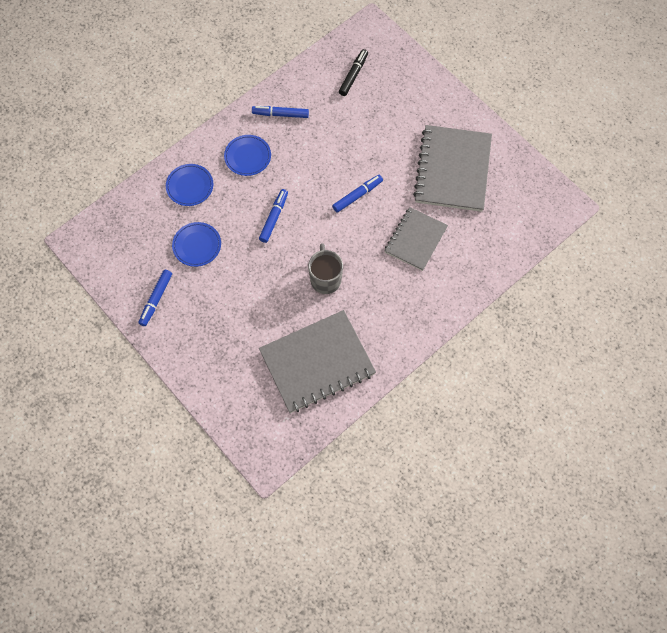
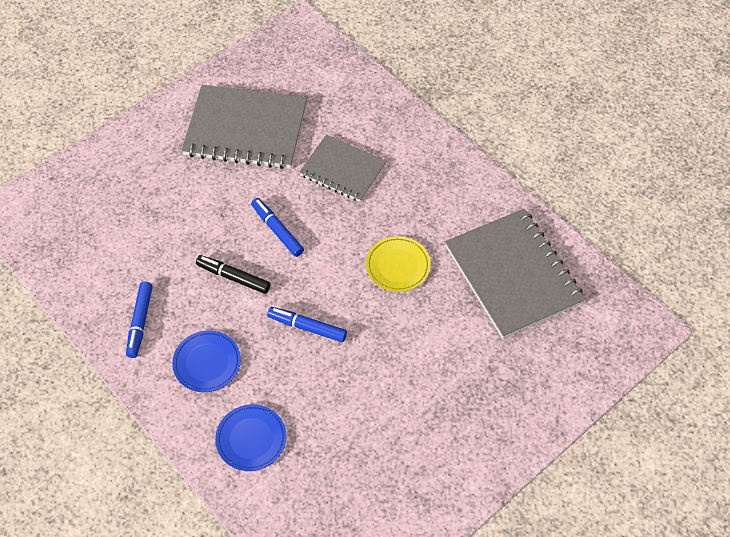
camera: 90 degrees left, 10 degrees down
(156, 299) = (434, 475): blue marker -> none
(197, 245) = (348, 424): blue plate -> none
(325, 279) = (398, 266): grey mug -> yellow plate
(353, 75) = (86, 233): black marker -> black marker (233, 277)

